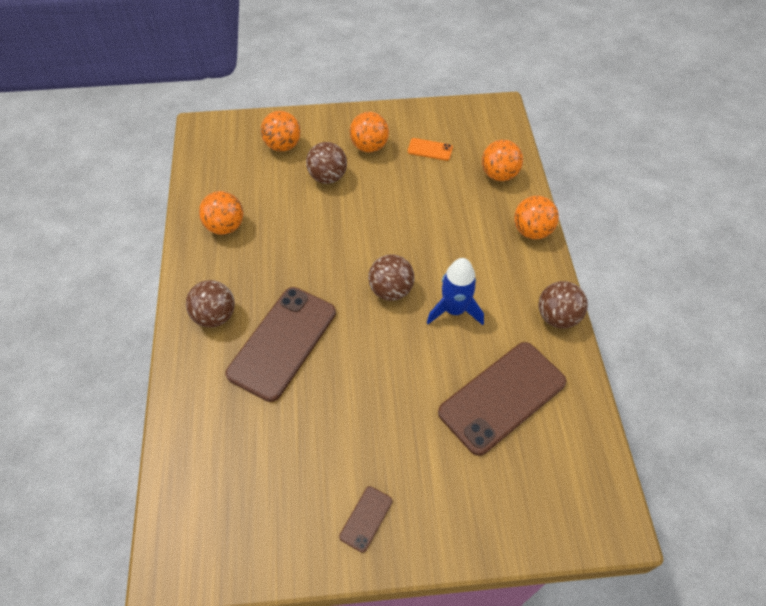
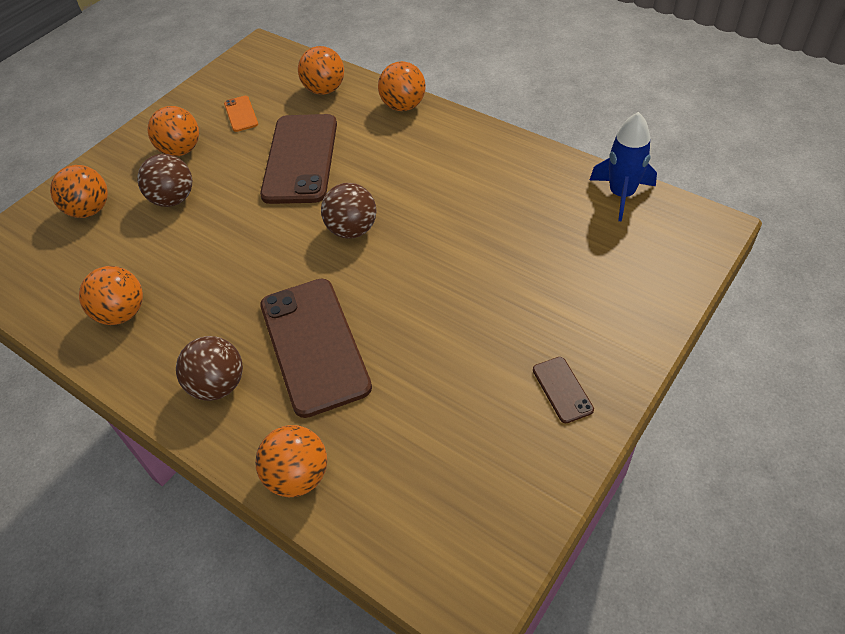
camera: 45 degrees left, 5 degrees down
(186, 408) = (298, 476): none -> orange ball
(430, 149) = (241, 114): orange phone -> orange phone turned 75 degrees counterclockwise
(454, 310) = (421, 200): blue rocket -> blue rocket (621, 195)
(502, 397) = (537, 222): brown phone -> brown phone (300, 159)
(557, 317) = (499, 142): brown ball -> none

